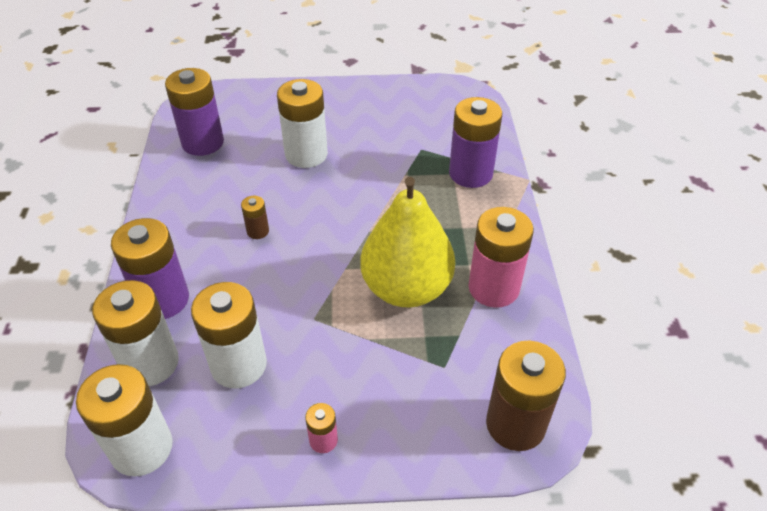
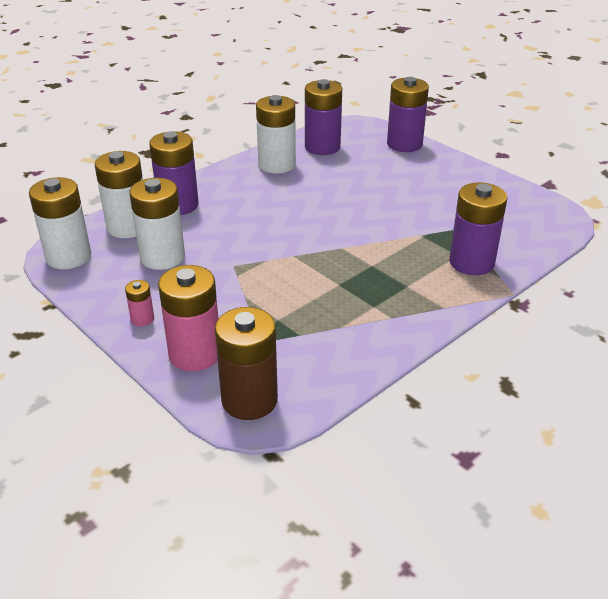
camera: 50 degrees right, 10 degrees down
(258, 231) = (277, 206): brown battery -> none
(268, 96) = (404, 144): none -> purple battery
(306, 154) = (374, 187): white battery -> white battery (277, 165)
(406, 288) = (310, 289): yellow pear -> none
(493, 288) = (367, 330): pink battery -> pink battery (195, 354)

